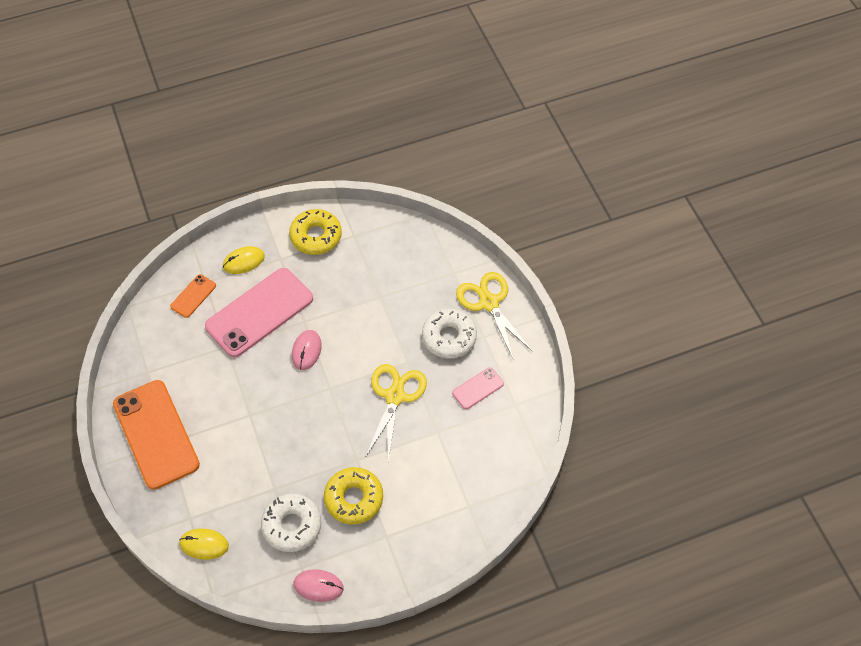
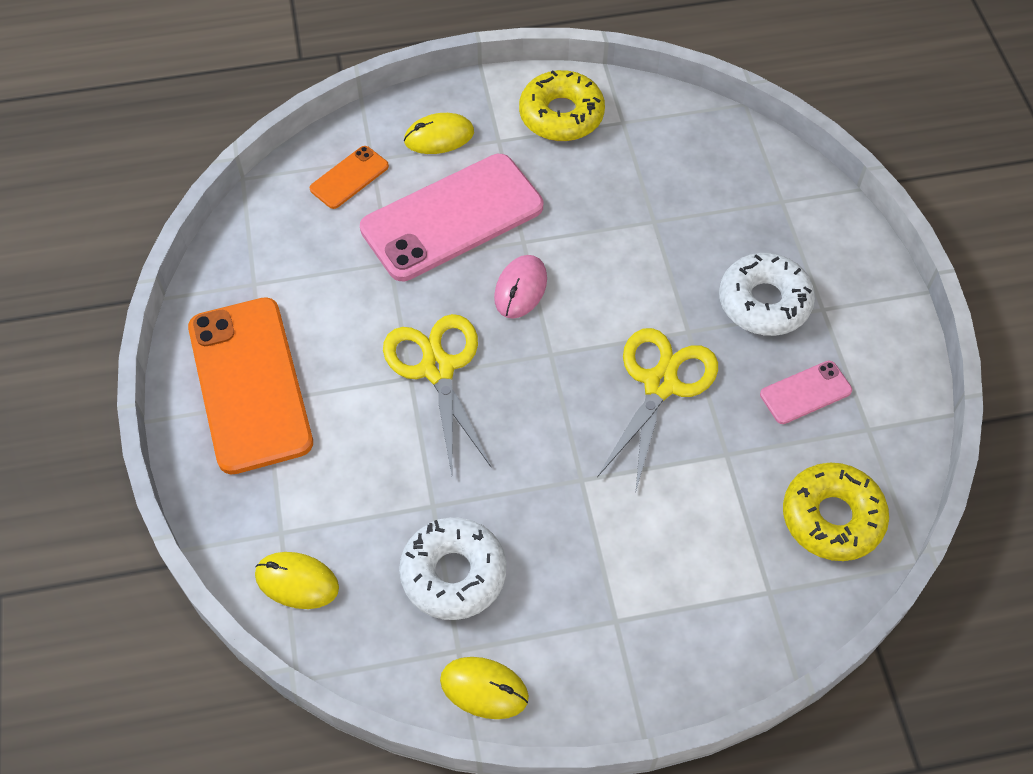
camera: 10 degrees right, 0 degrees up
(318, 586) = (484, 689): pink mouse -> yellow mouse
(354, 499) = (567, 545): yellow donut -> yellow donut (832, 517)
(489, 303) = (837, 257): yellow scissors -> yellow scissors (437, 368)

